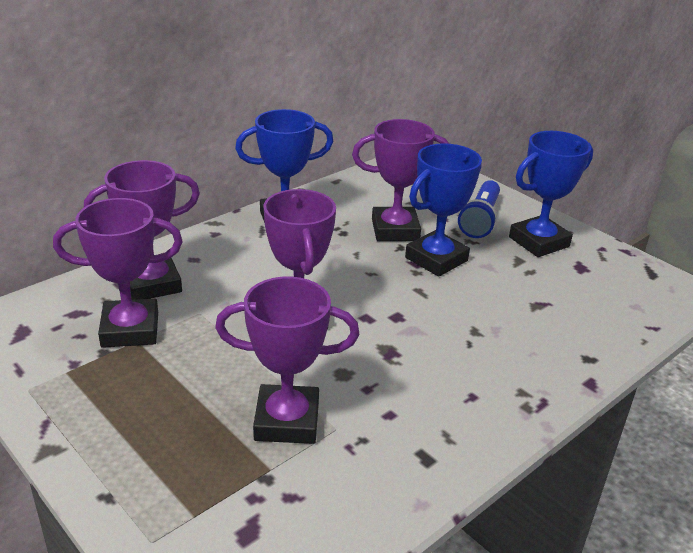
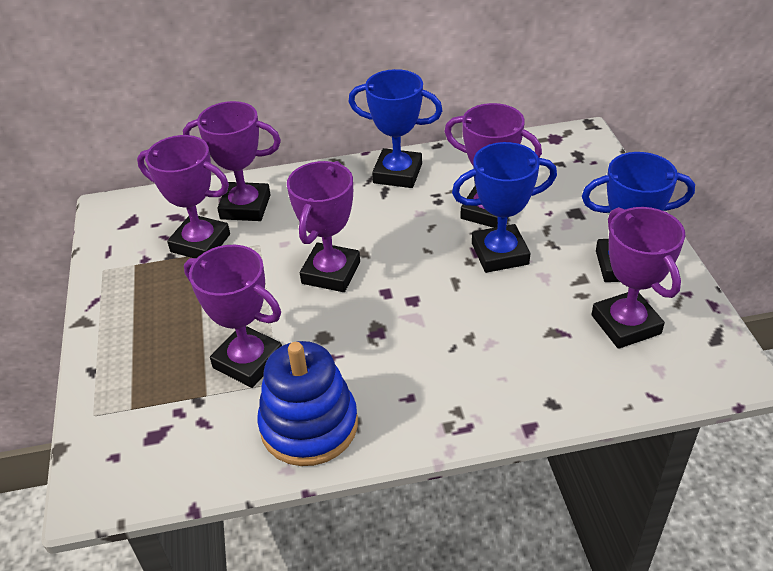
camera: 35 degrees right, 10 degrees up
(404, 455) = (309, 425): none -> blue stacking toy
(480, 220) = (584, 223): blue flashlight -> none
(583, 283) = (625, 324): none -> purple trophy

